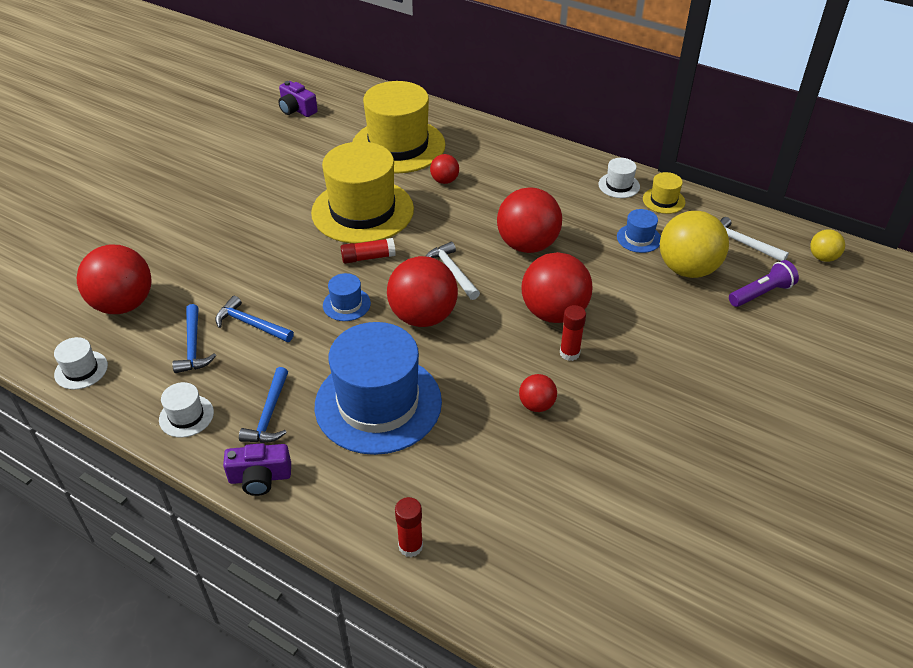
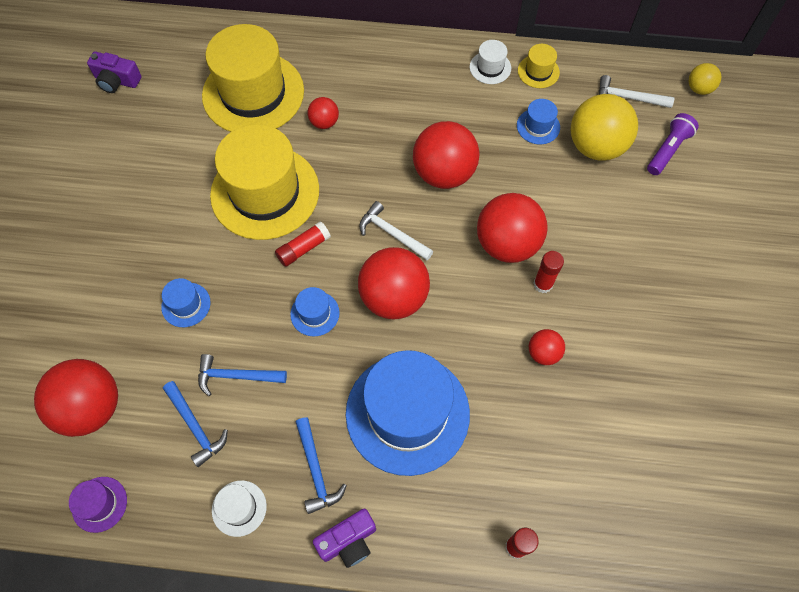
camera: 25 degrees left, 20 degrees up
(81, 370) = (99, 504): white hat -> purple hat
(246, 263) = (186, 305): none -> blue hat

